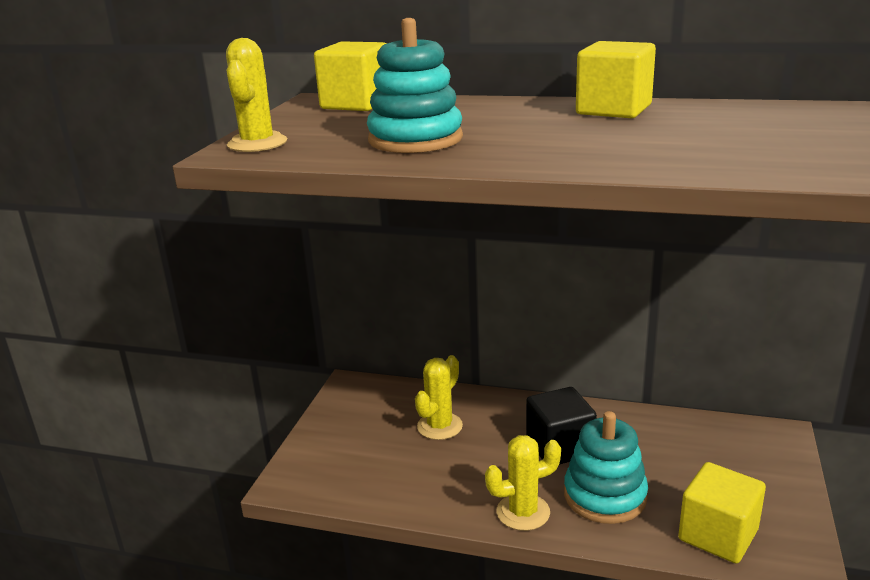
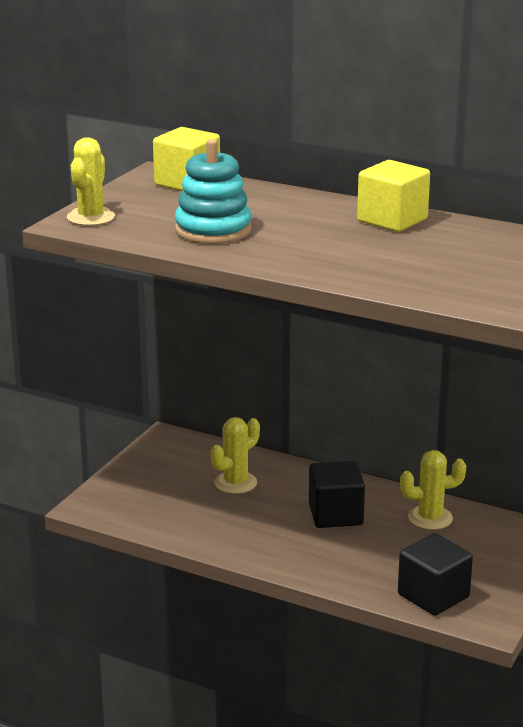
camera: 10 degrees right, 0 degrees up
(523, 512) = (278, 557): yellow cactus -> yellow cactus (430, 518)
(605, 496) = (354, 555): turquoise stacking toy -> none
(718, 535) = (433, 596): yellow cube -> black cube

